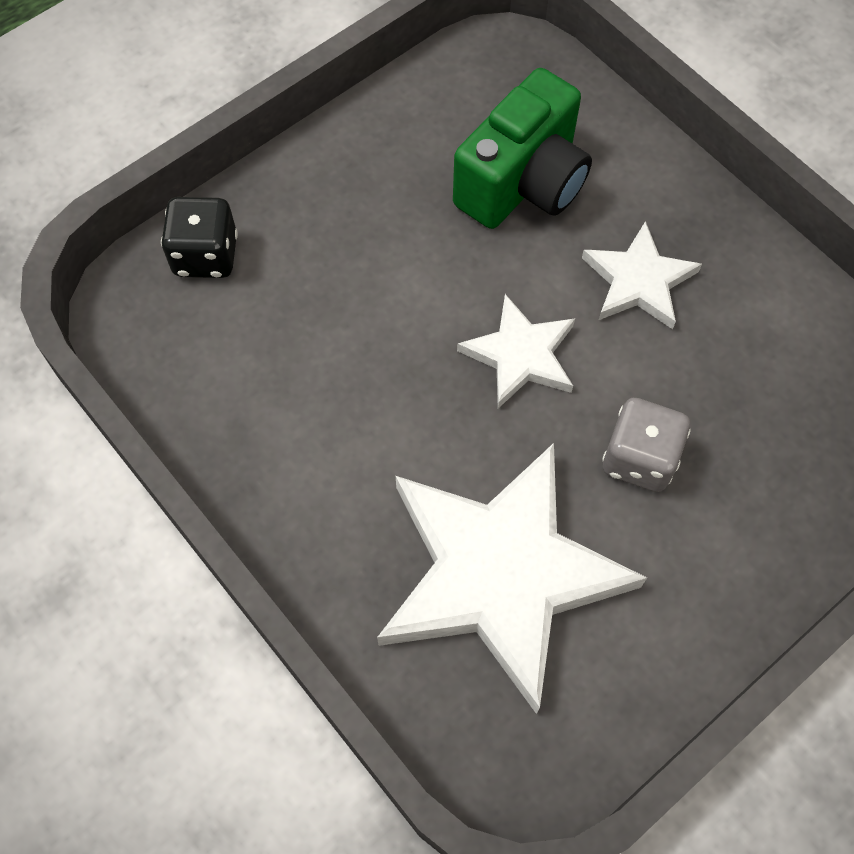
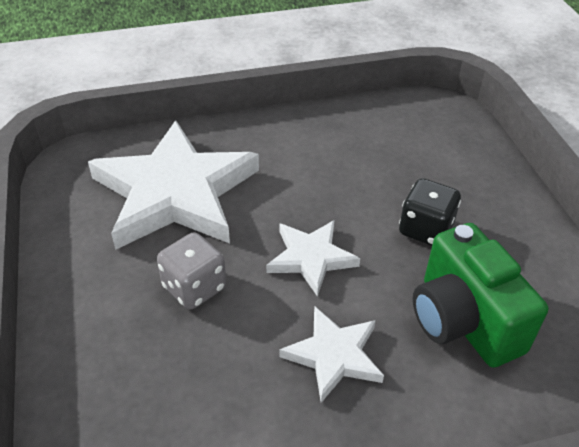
camera: 115 degrees right, 20 degrees down
(206, 255) = (464, 143): black dice -> black dice (425, 229)

